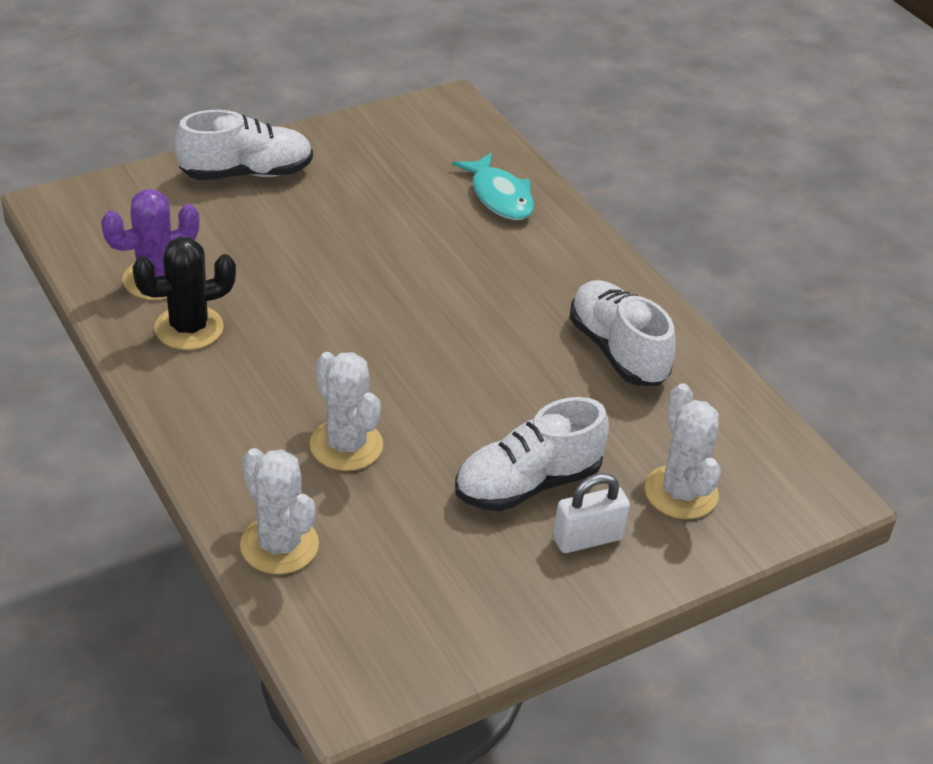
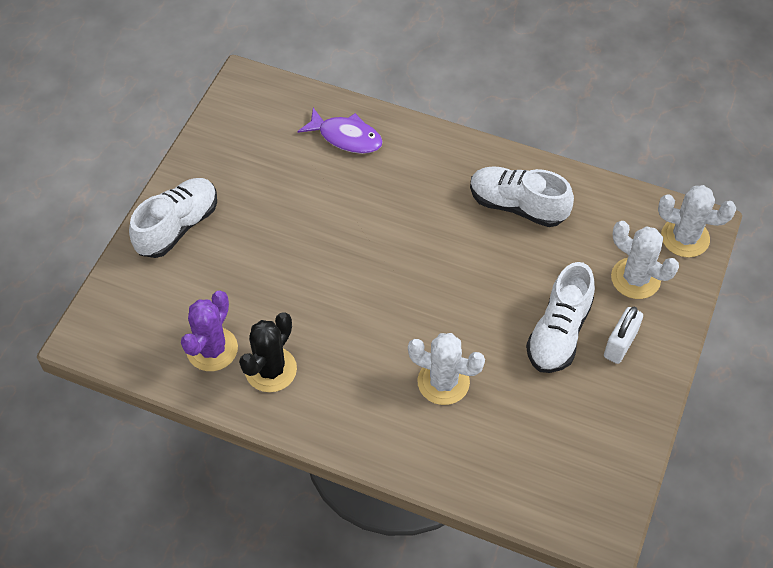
camera: 35 degrees left, 15 degrees up
(279, 545) = (476, 475): white cactus -> white cactus (685, 238)
(500, 197) = (346, 137): turquoise fish -> purple fish

